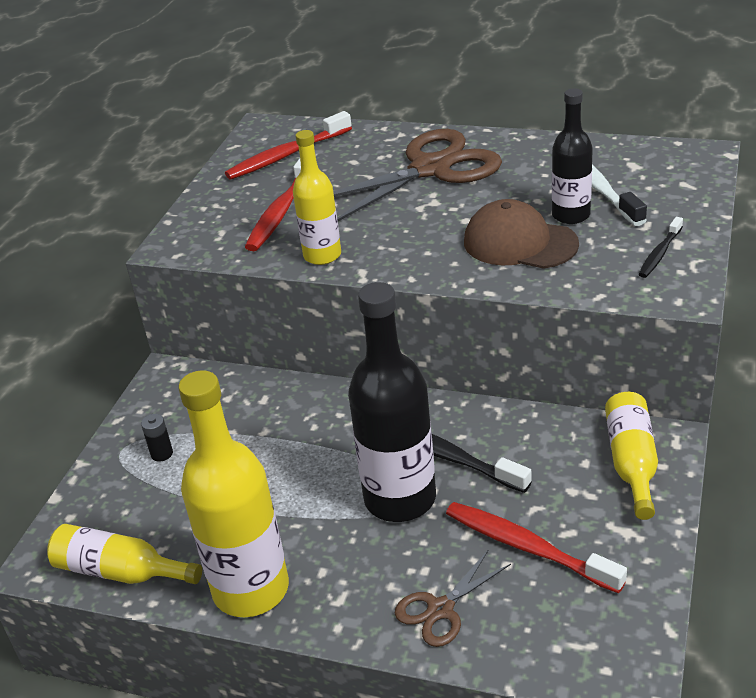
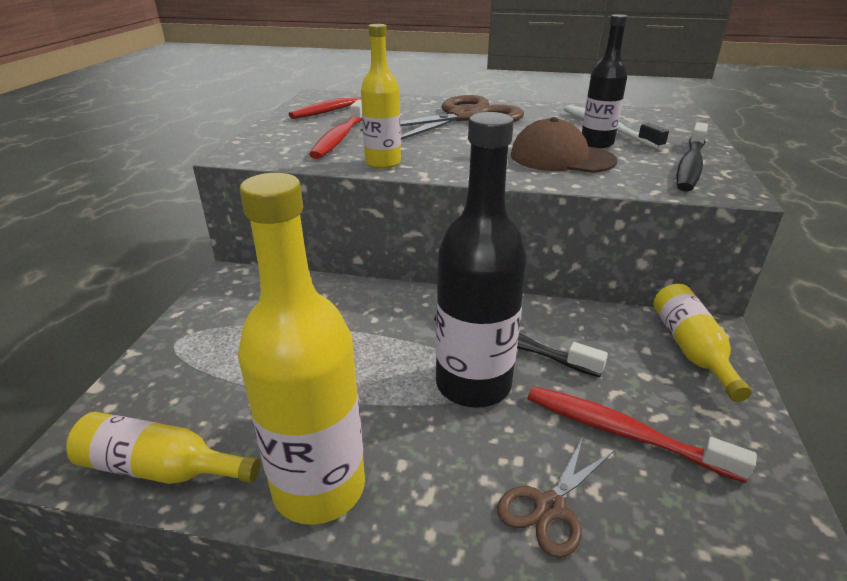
camera: 10 degrees left, 5 degrees down
(162, 454) = (220, 343): black battery -> none
(659, 253) = (690, 166): black toothbrush -> black toothbrush, size x1.77

